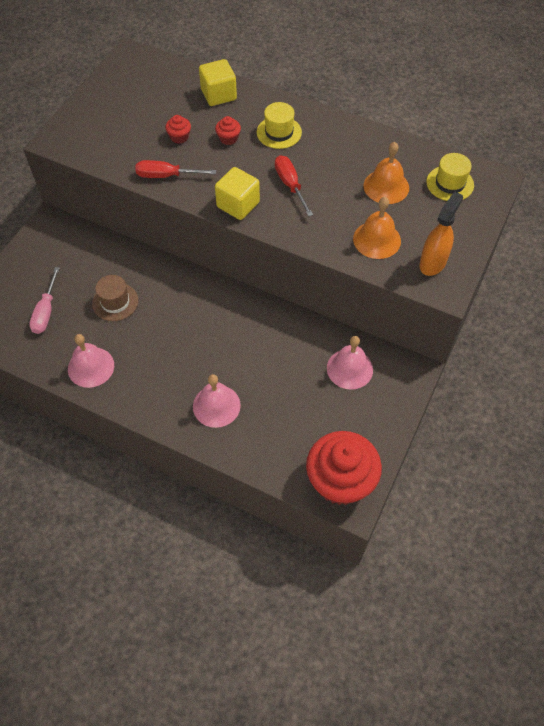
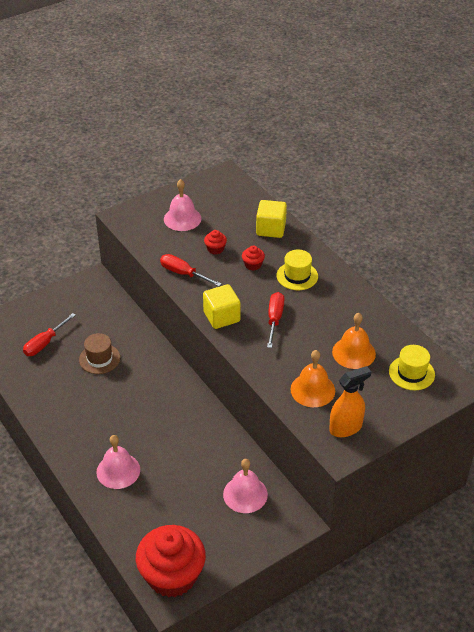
camera: 30 degrees right, 15 degrees down
(46, 311) = (45, 343): pink screwdriver -> red screwdriver
(91, 367) = (47, 398): pink bell -> pink bell (182, 218)

